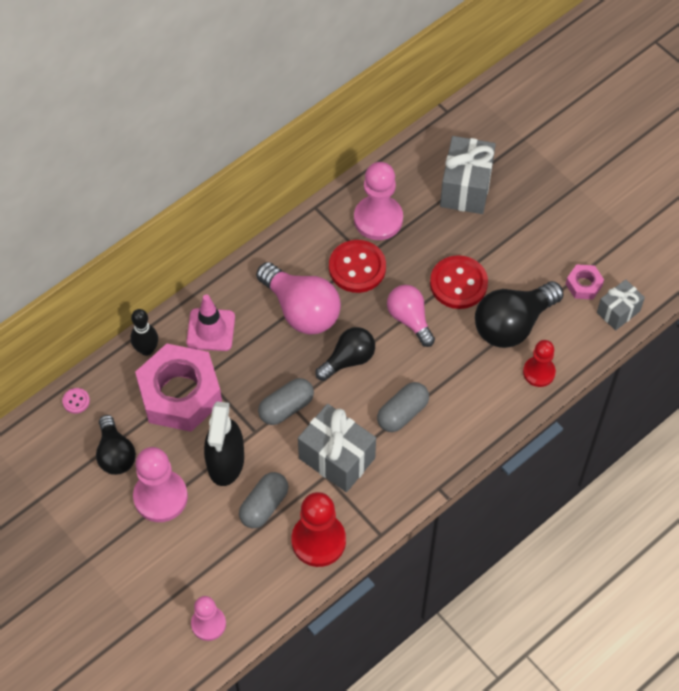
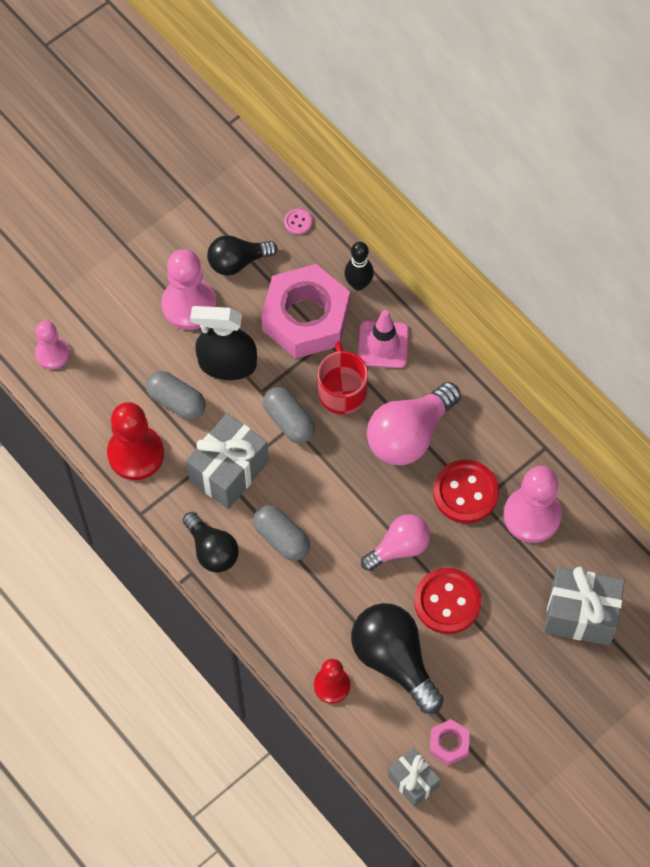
camera: 90 degrees right, 5 degrees up
(256, 363) = (342, 391): none -> red mug
(348, 359) = (347, 483): black light bulb -> black light bulb (212, 550)

